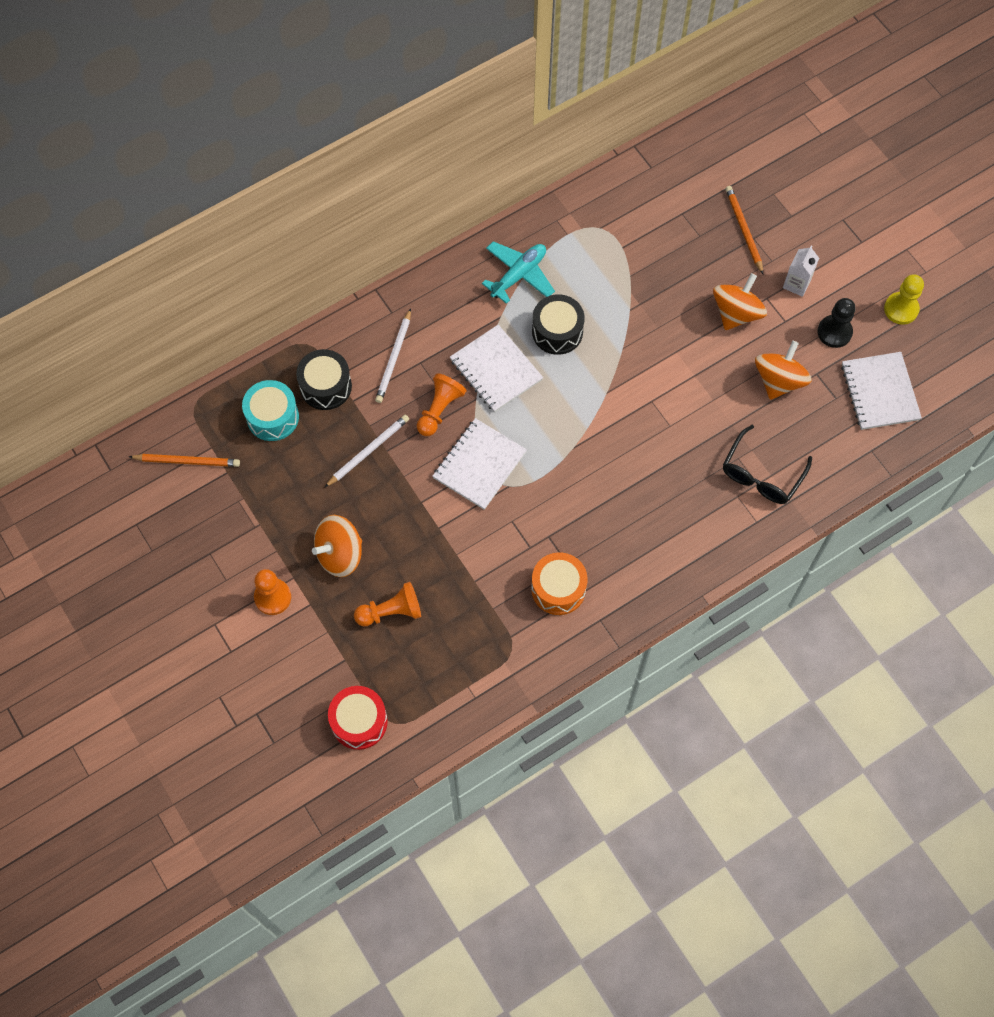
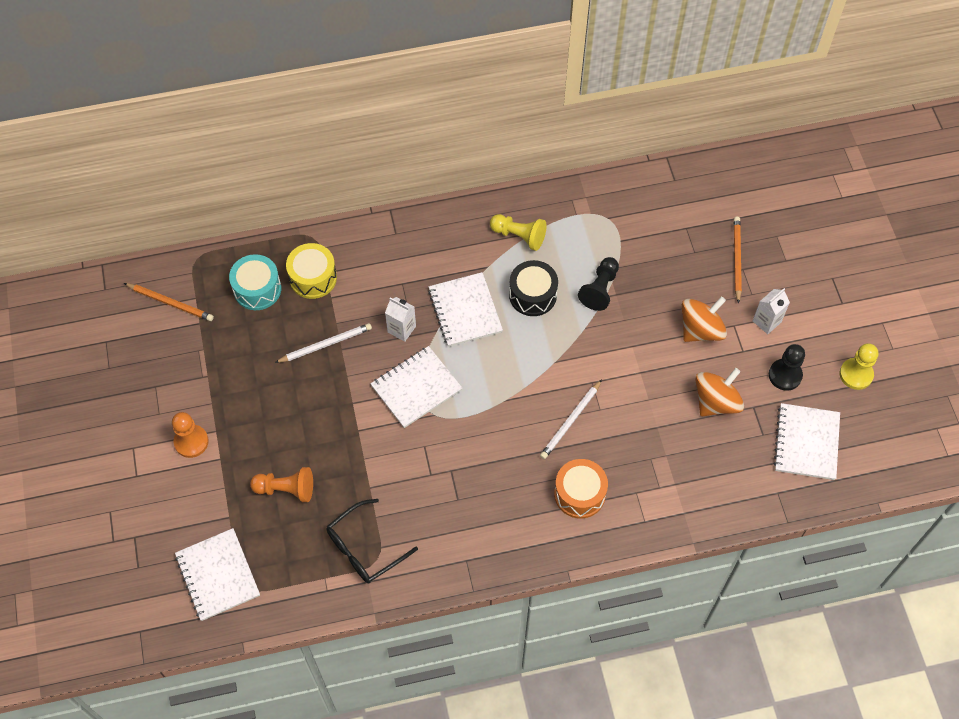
camera: 20 degrees right, 5 degrees down
(325, 386) = (313, 278): black drum -> yellow drum
(340, 554) = (263, 424): orange spinning top -> none
(359, 721) = (218, 575): red drum -> white notebook
(394, 358) = (381, 273): white pencil -> white pencil (571, 421)
(439, 410) = (401, 329): orange pawn -> white carton
(519, 275) = (519, 236): turquoise plane -> yellow pawn
(558, 589) = (440, 520): orange drum -> orange drum (579, 494)
(621, 304) = (600, 289): none -> black pawn
(762, 473) = (667, 480): black glasses -> black glasses (365, 548)

